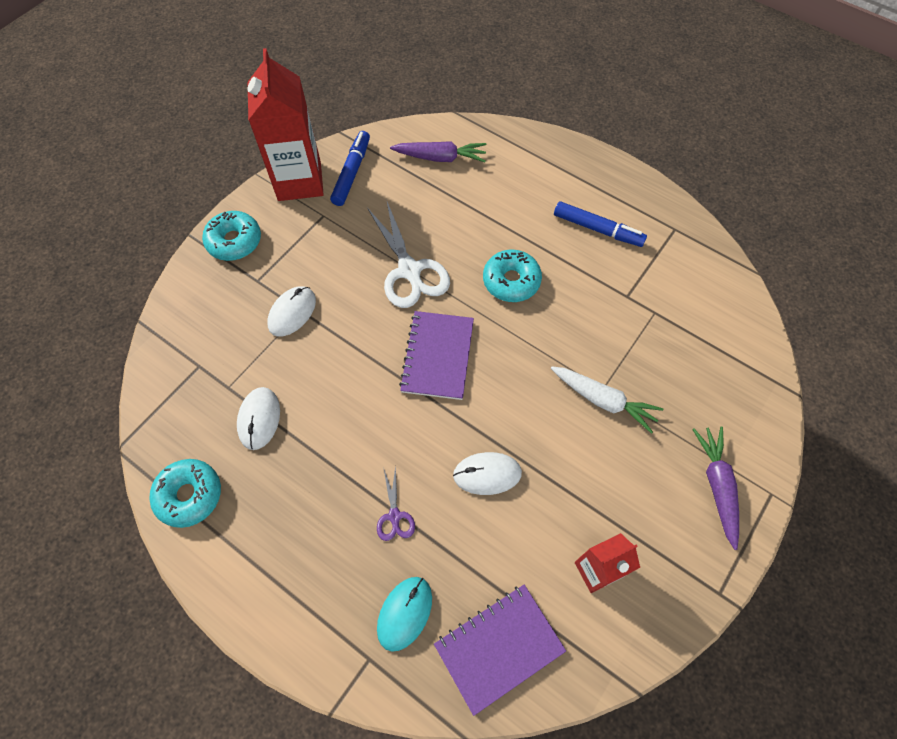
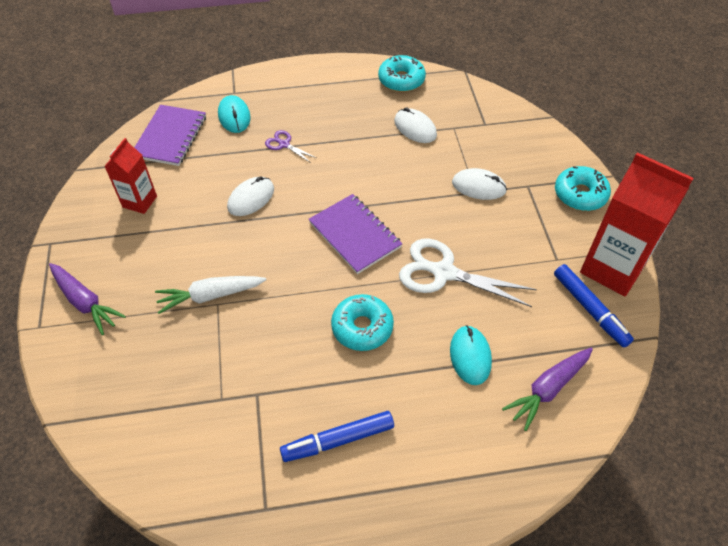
camera: 135 degrees right, 10 degrees down
(292, 312) = (478, 186): white mouse -> white mouse turned 60 degrees counterclockwise
(462, 208) = (470, 356): none -> turquoise mouse

